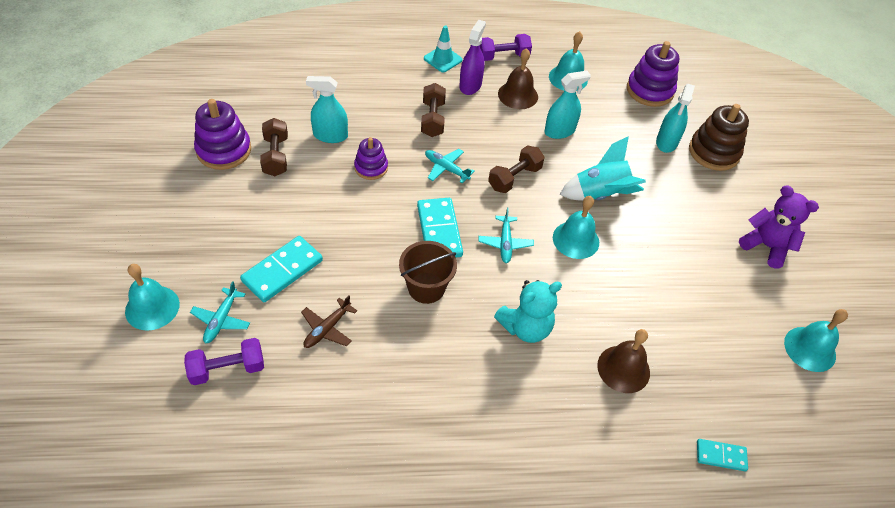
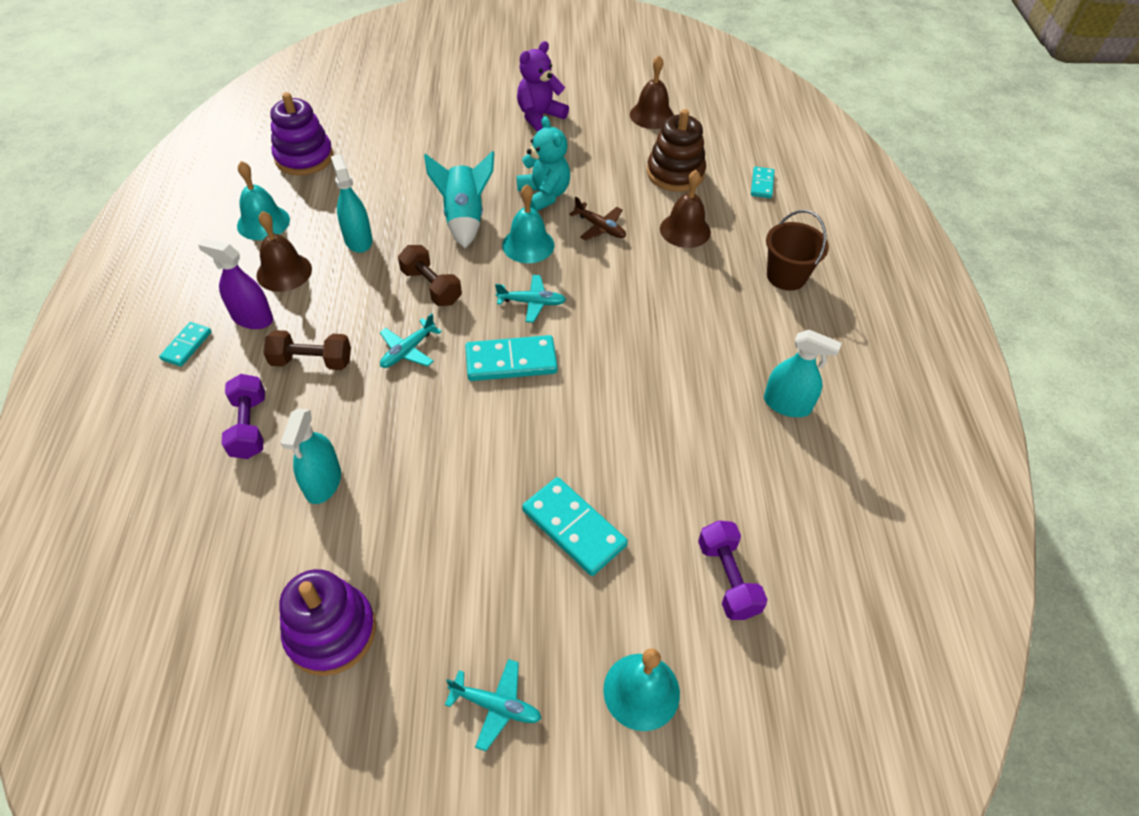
camera: 85 degrees left, 0 degrees up
(221, 320) = (656, 595): turquoise plane -> turquoise plane (496, 706)
(275, 156) = (356, 553): brown dumbbell -> none
(327, 329) = (660, 473): brown plane -> brown plane (600, 227)
(371, 167) = (396, 431): purple stacking toy -> none
(426, 288) = (596, 376): brown bucket -> brown bucket (786, 276)
(443, 59) = (186, 346): turquoise traffic cone -> turquoise domino
(503, 56) = (201, 280): purple dumbbell -> purple dumbbell (249, 427)
(525, 327) = (644, 295): turquoise teddy bear -> turquoise teddy bear (544, 195)
(666, 142) = (391, 157): turquoise spray bottle -> turquoise spray bottle (787, 404)
(713, 152) = (412, 127): brown stacking toy -> brown stacking toy (675, 173)
(810, 349) = (652, 115): turquoise bell -> brown bell

